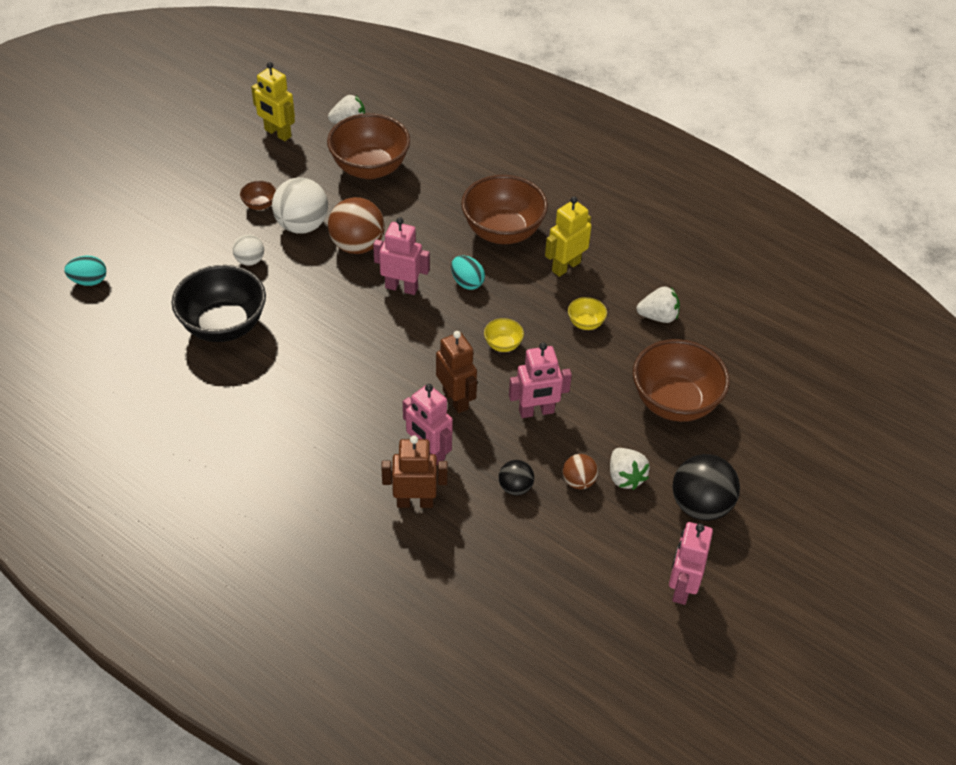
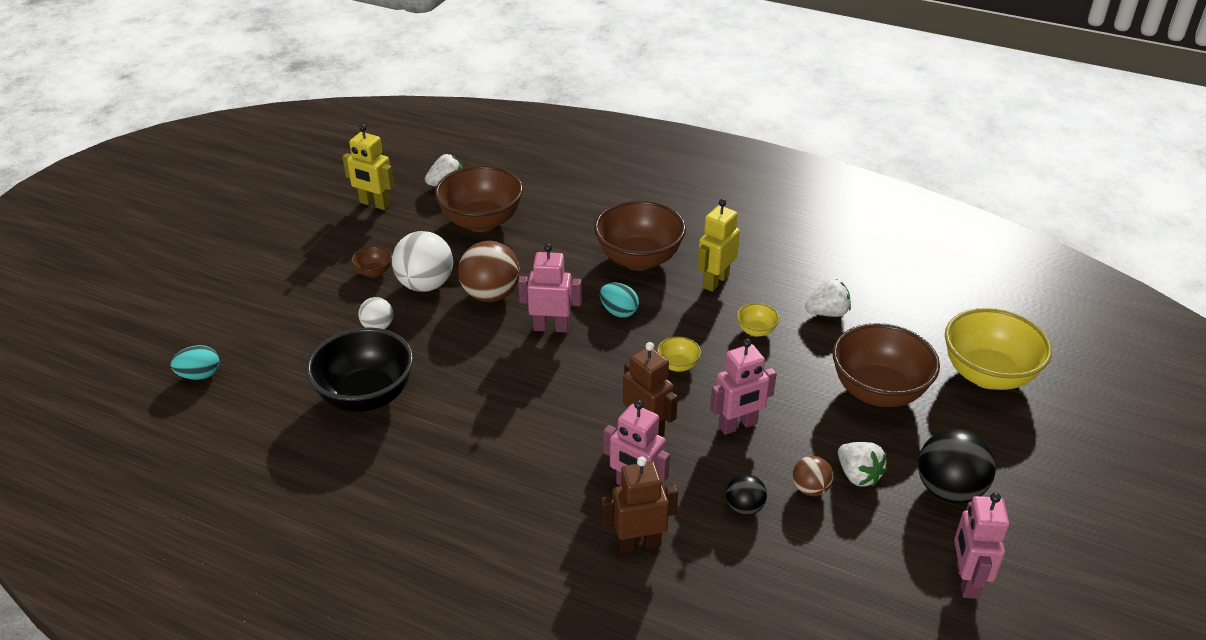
camera: 10 degrees left, 10 degrees down
(782, 404) = (987, 375): none -> yellow bowl

